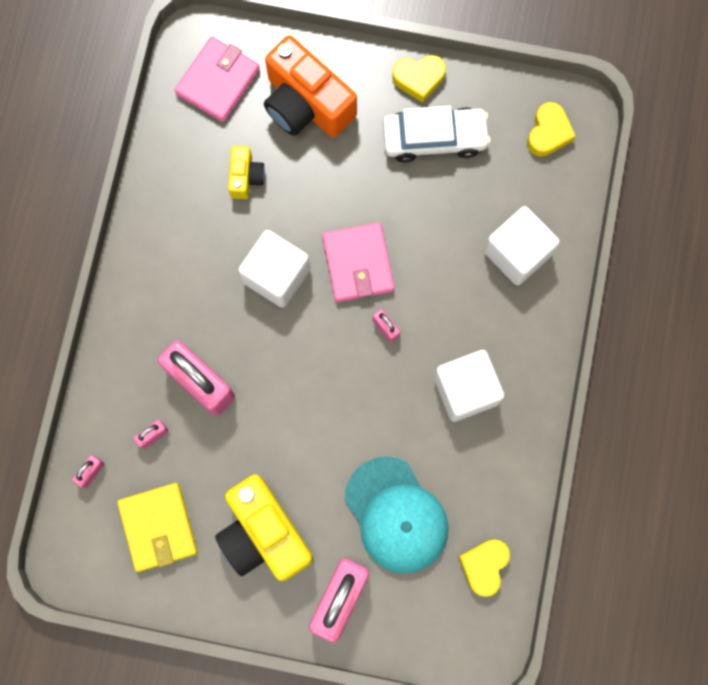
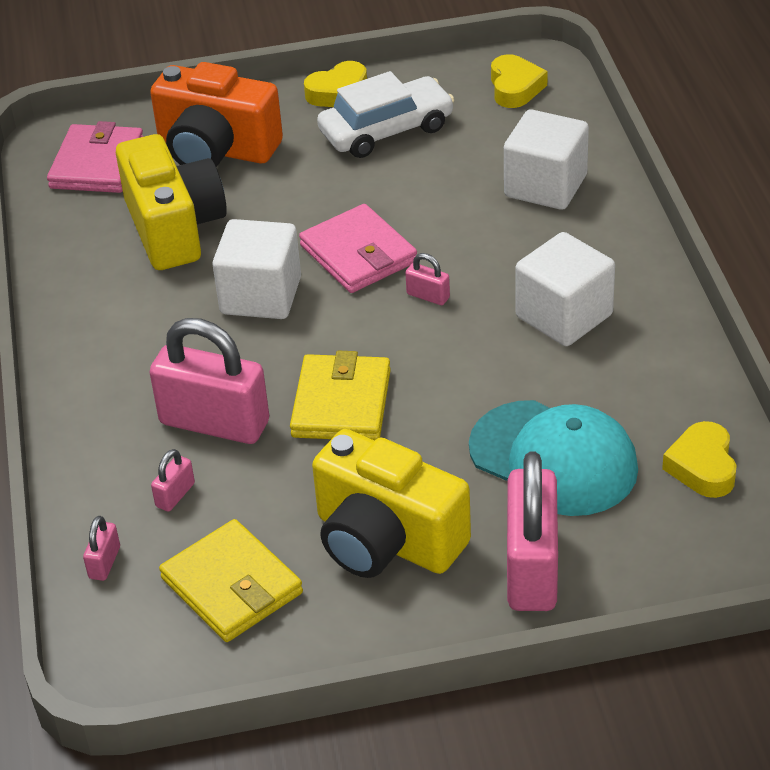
camera: 20 degrees left, 35 degrees down
(246, 177) = (174, 228): yellow camera -> yellow camera, size x2.02
(286, 403) = (341, 403): none -> yellow wallet

